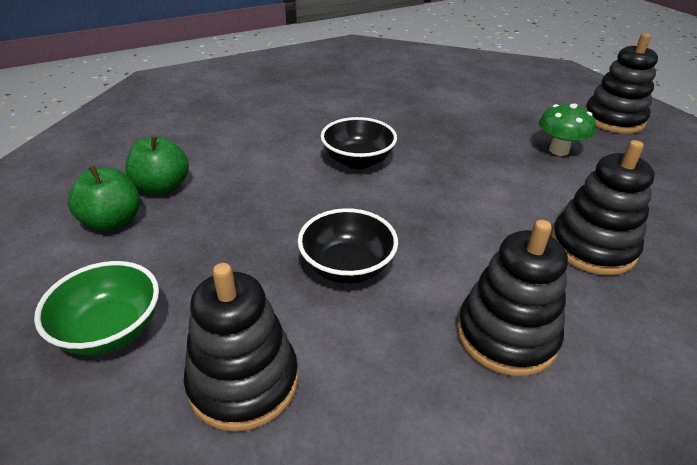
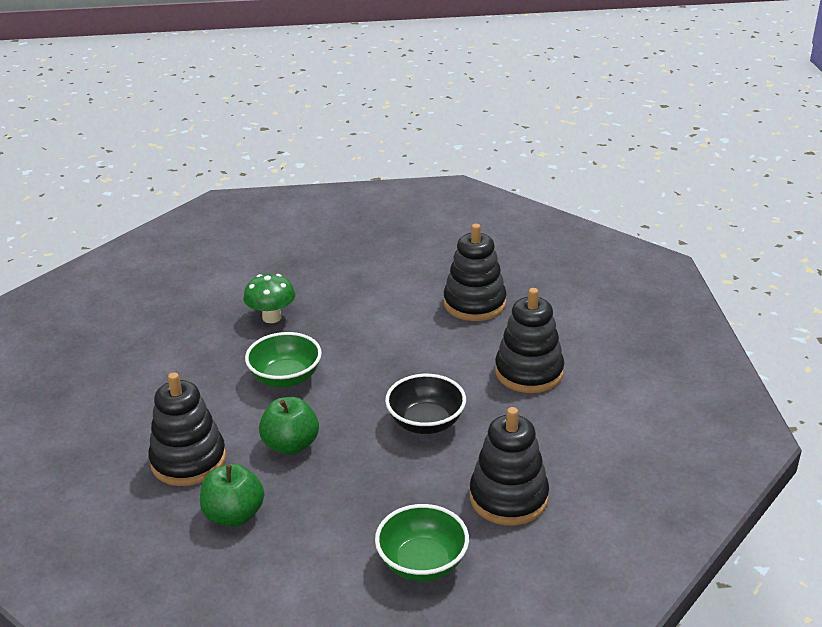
camera: 65 degrees left, 5 degrees down
(113, 221) = (271, 555): green apple -> green apple (291, 445)
(358, 161) = (285, 378): black bowl -> green bowl
(558, 150) = (354, 266): green mushroom -> green mushroom (271, 317)
(613, 120) = (333, 219): black stacking toy -> black stacking toy (188, 460)

